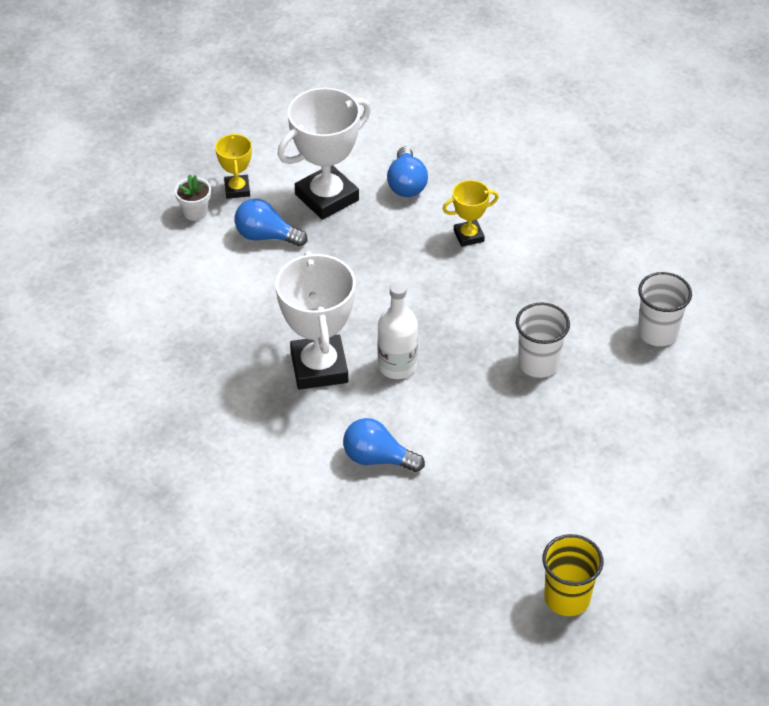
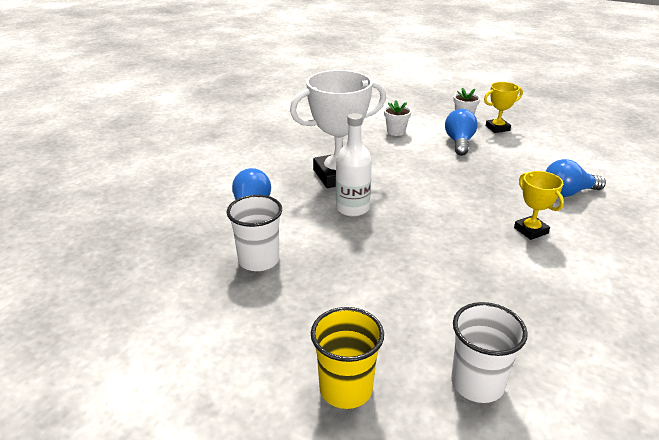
camera: 80 degrees right, 15 degrees down
(215, 289) = (396, 132): none -> white flower pot
(327, 197) = (519, 160): white trophy -> none
(538, 363) = (386, 287): white cup -> white cup (259, 260)
(567, 598) = (82, 331): yellow cup -> yellow cup (346, 389)

